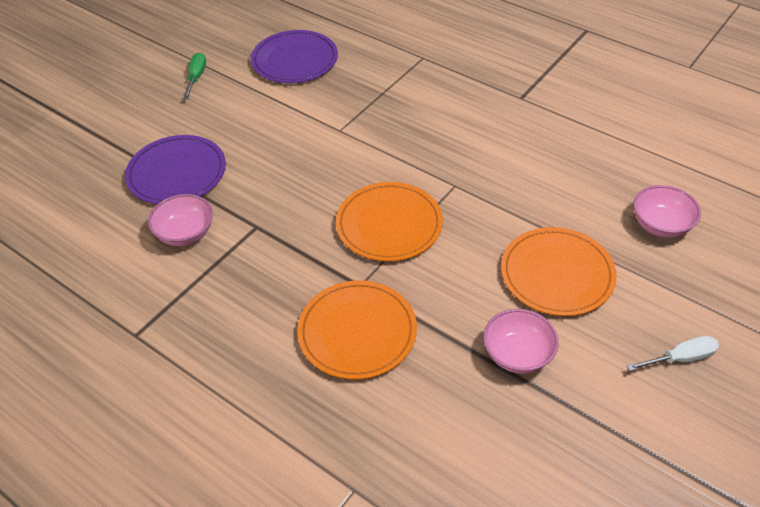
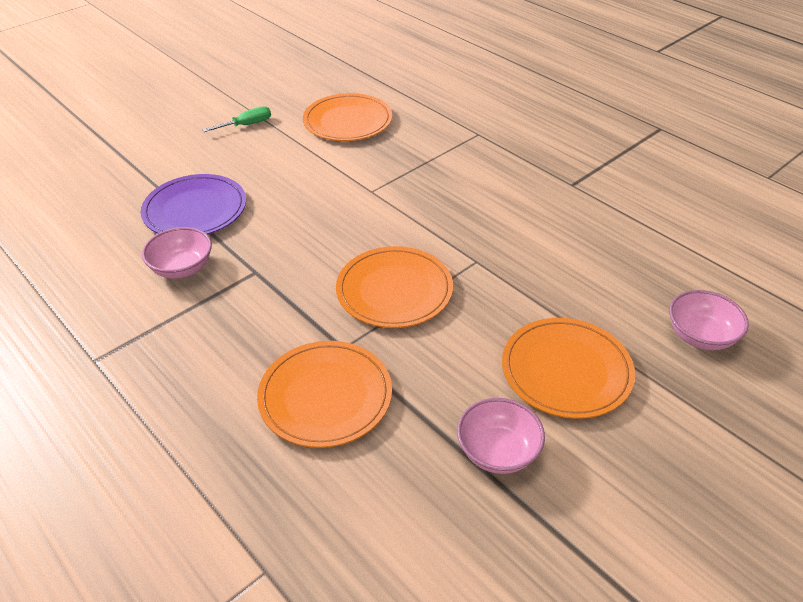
camera: 10 degrees right, 5 degrees down
(196, 77) = (246, 125): green screwdriver -> green screwdriver turned 45 degrees clockwise
(295, 60) = (348, 121): purple plate -> orange plate
(680, 358) = (692, 490): white screwdriver -> none

